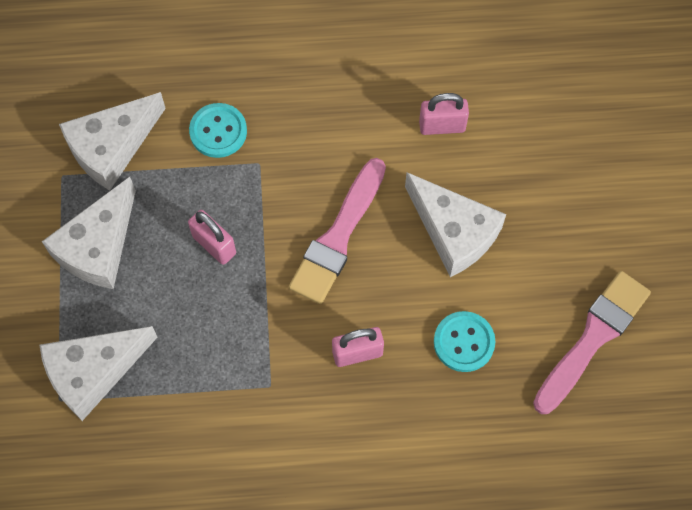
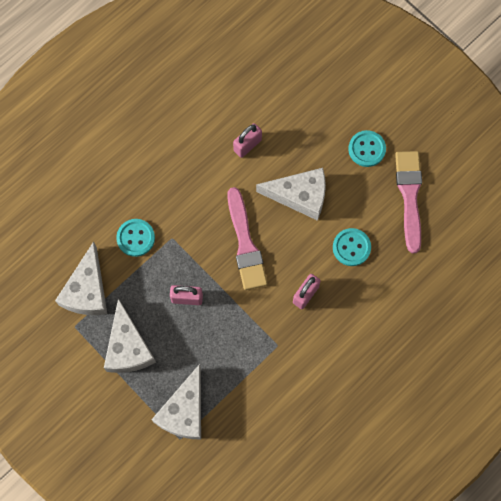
camera: 40 degrees left, 5 degrees up
(586, 240) = (367, 149): none -> turquoise button

